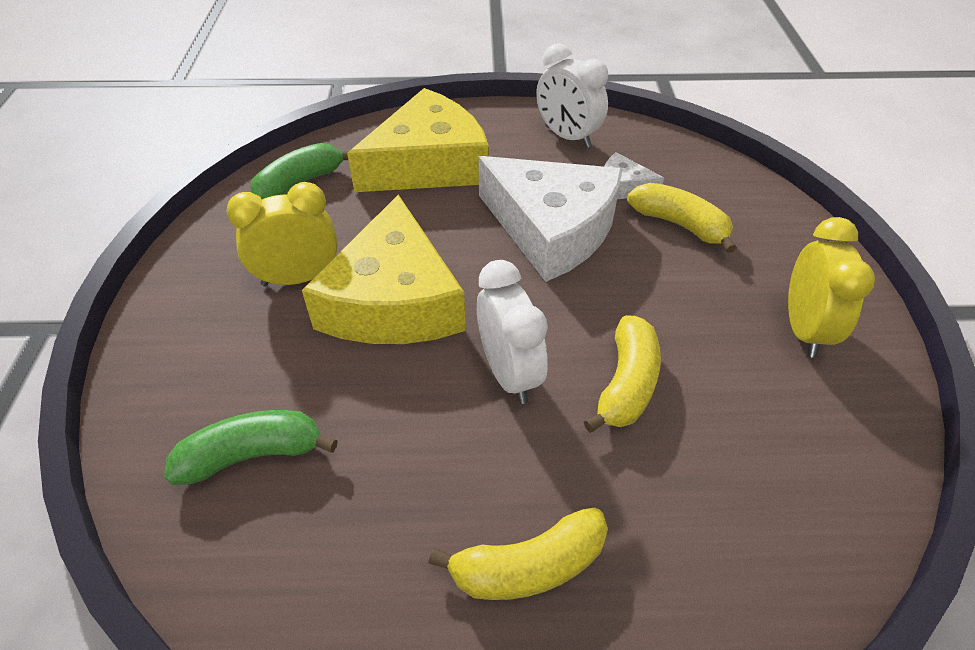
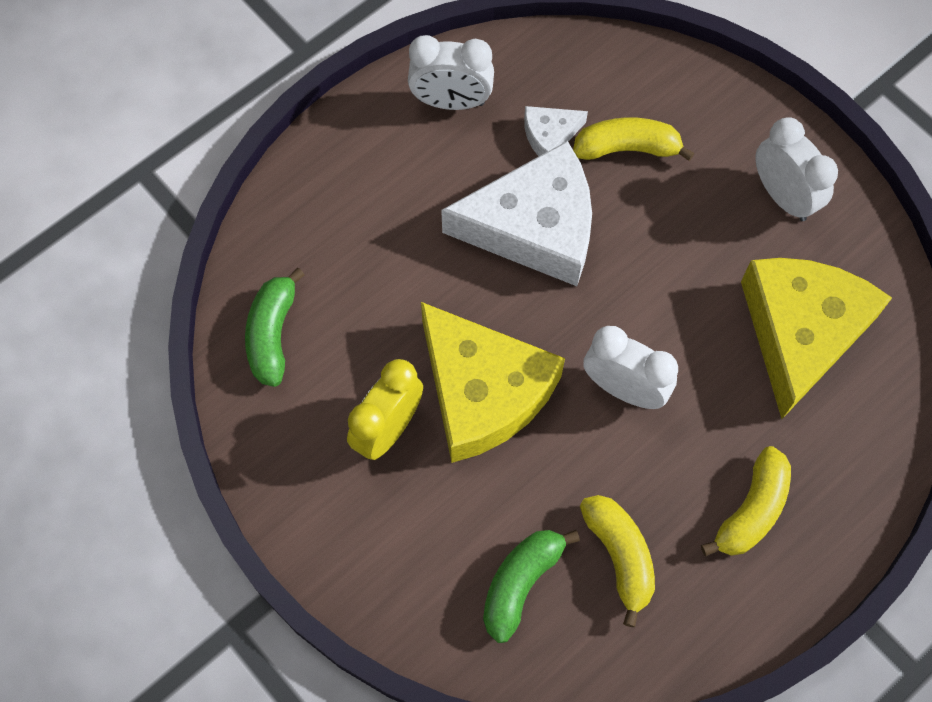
camera: 40 degrees left, 20 degrees up
(428, 164) = (362, 226): yellow cheese -> yellow cheese (801, 332)
(626, 384) = (705, 336): yellow banana -> yellow banana (620, 556)
(803, 329) = (783, 196): yellow clock -> white clock

